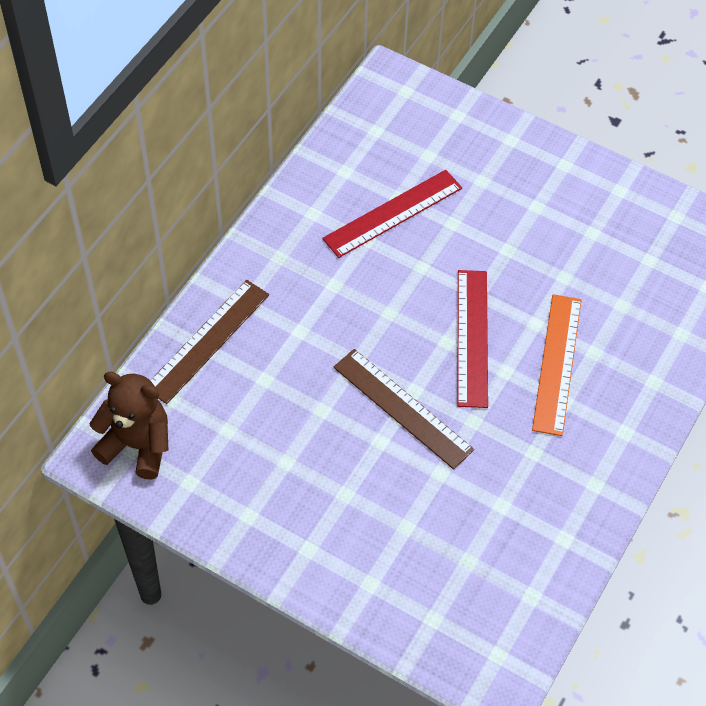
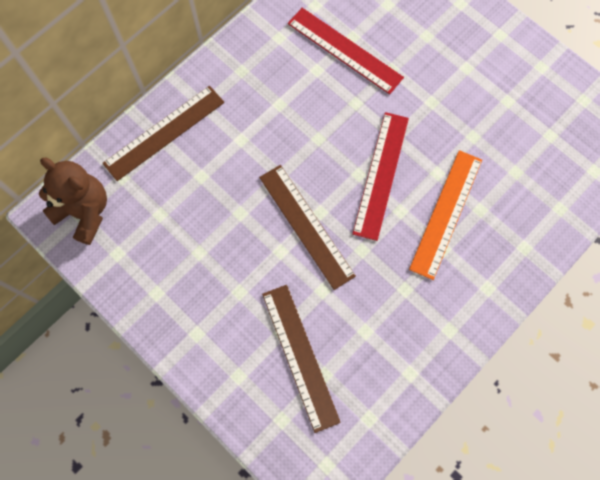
camera: 15 degrees right, 15 degrees up
(393, 213) = (344, 50): red ruler -> red ruler turned 60 degrees clockwise
(435, 547) = (300, 356): none -> brown ruler

